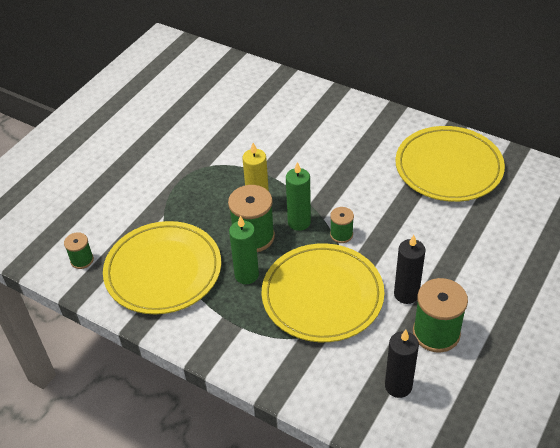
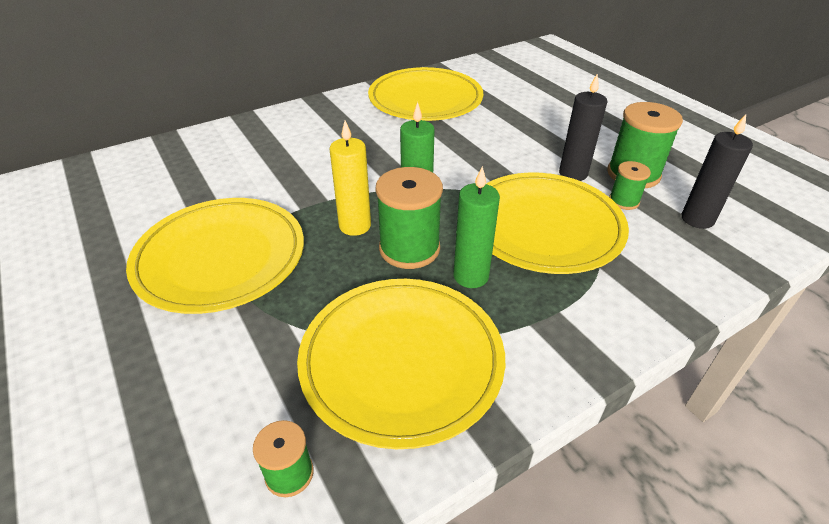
camera: 65 degrees left, 5 degrees down
(193, 163) = (221, 258): none -> yellow plate
(341, 234) = (460, 184): green spool -> green spool (624, 201)

